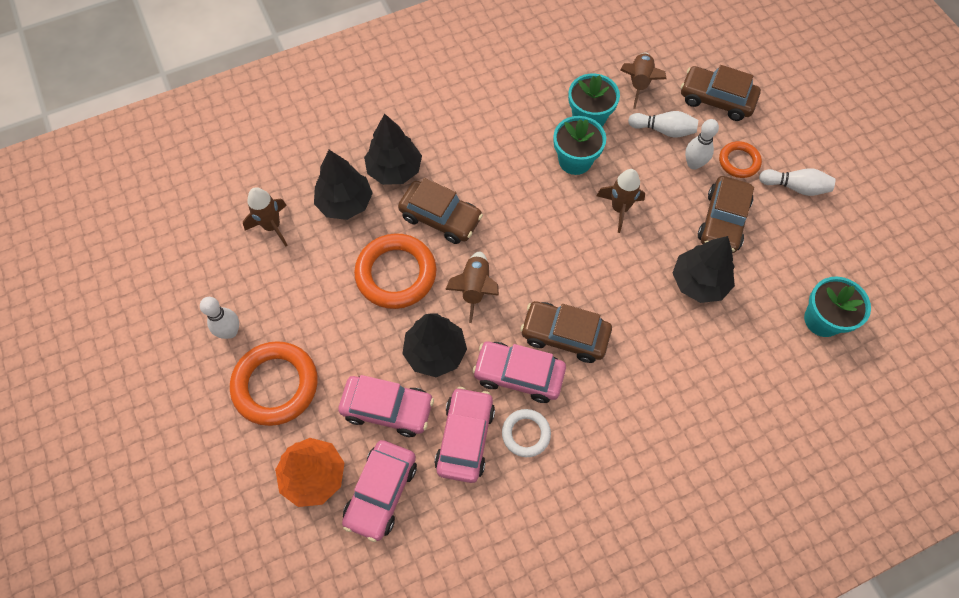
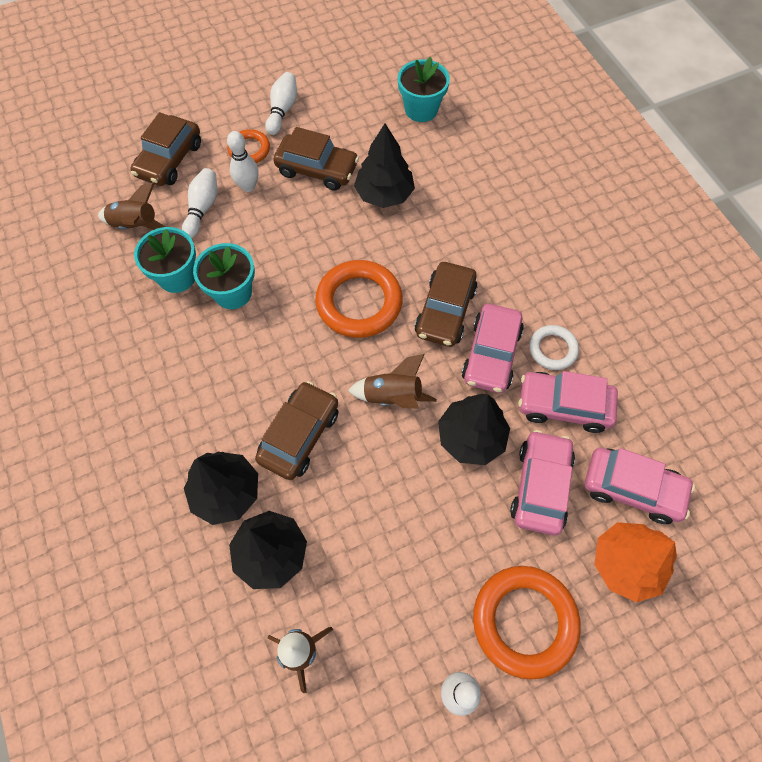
camera: 90 degrees left, 0 degrees up
(396, 274) = (374, 484): orange ring -> orange ring (359, 302)
(619, 209) = (298, 254): brown rocket -> none

